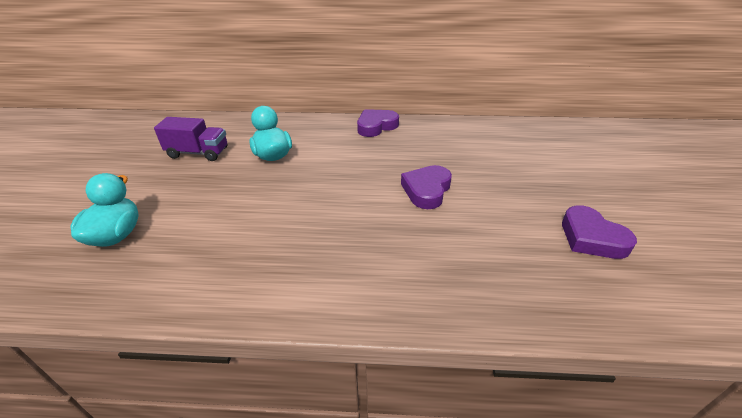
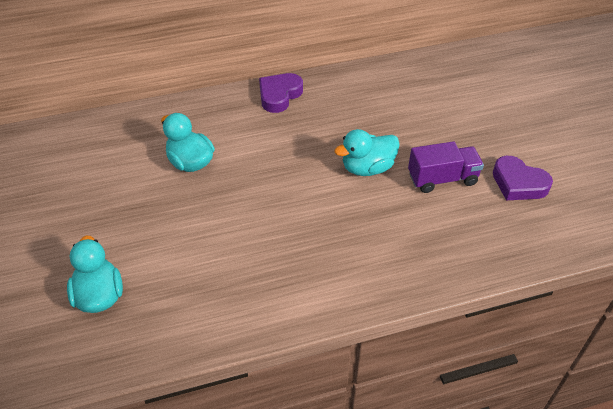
camera: 20 degrees left, 10 degrees up
(198, 153) = (103, 179): purple truck -> purple truck (442, 179)
(426, 190) = (367, 168): purple heart -> turquoise duck

